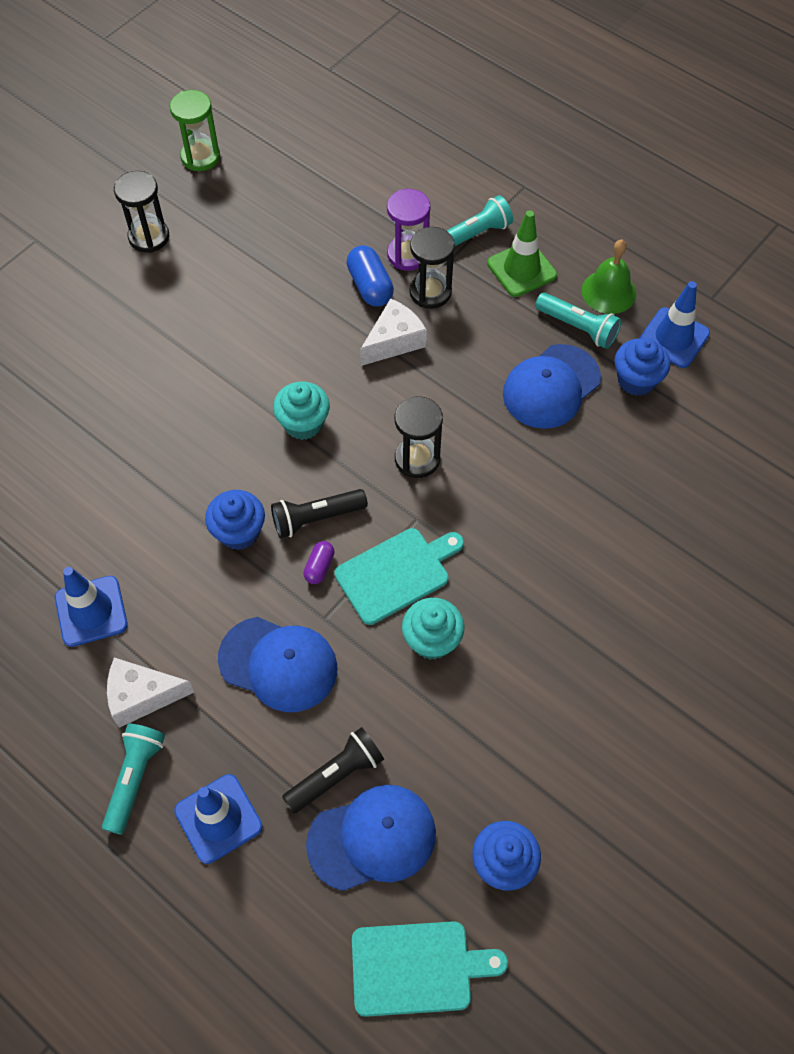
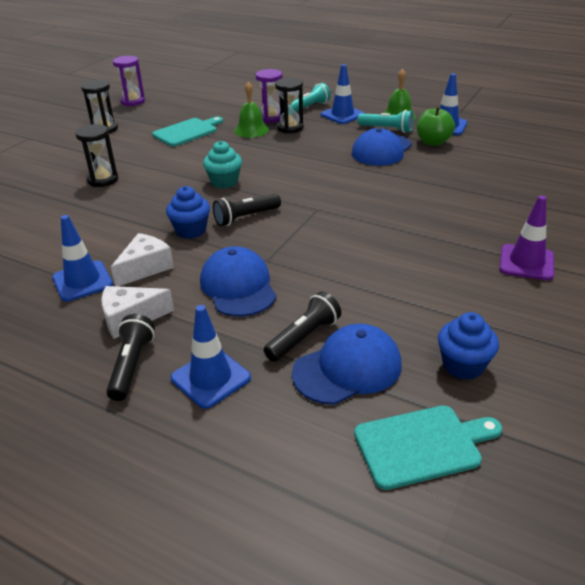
camera: 10 degrees left, 25 degrees down
(135, 778) = (132, 366): turquoise flashlight -> black flashlight
(200, 157) = (133, 101): green hourglass -> purple hourglass
(278, 664) = (238, 286): blue cap -> blue cap turned 120 degrees counterclockwise
(319, 567) = (255, 238): purple capsule -> none
(370, 286) = (251, 130): blue capsule -> green bell
(394, 341) = (274, 146): white cheese -> white cheese (145, 268)
(396, 574) = (312, 233): turquoise cutting board -> turquoise cutting board (187, 132)
(417, 459) = (307, 186): black hourglass -> black hourglass (103, 180)
(432, 640) = (351, 259): turquoise cupcake -> none
(521, 269) = (342, 115): green traffic cone -> blue traffic cone
(636, 380) = (433, 142): blue cupcake -> green apple
(654, 697) = (526, 262): none -> purple traffic cone

